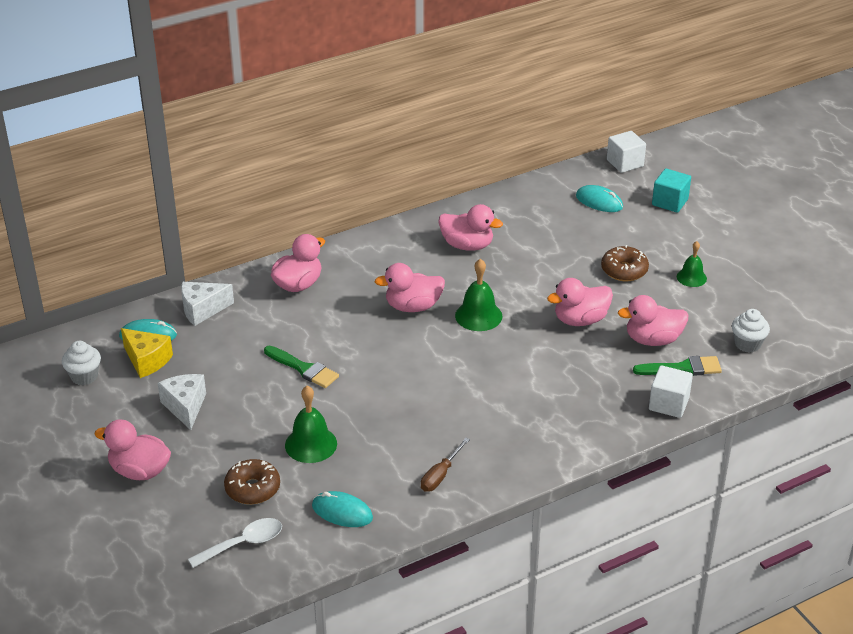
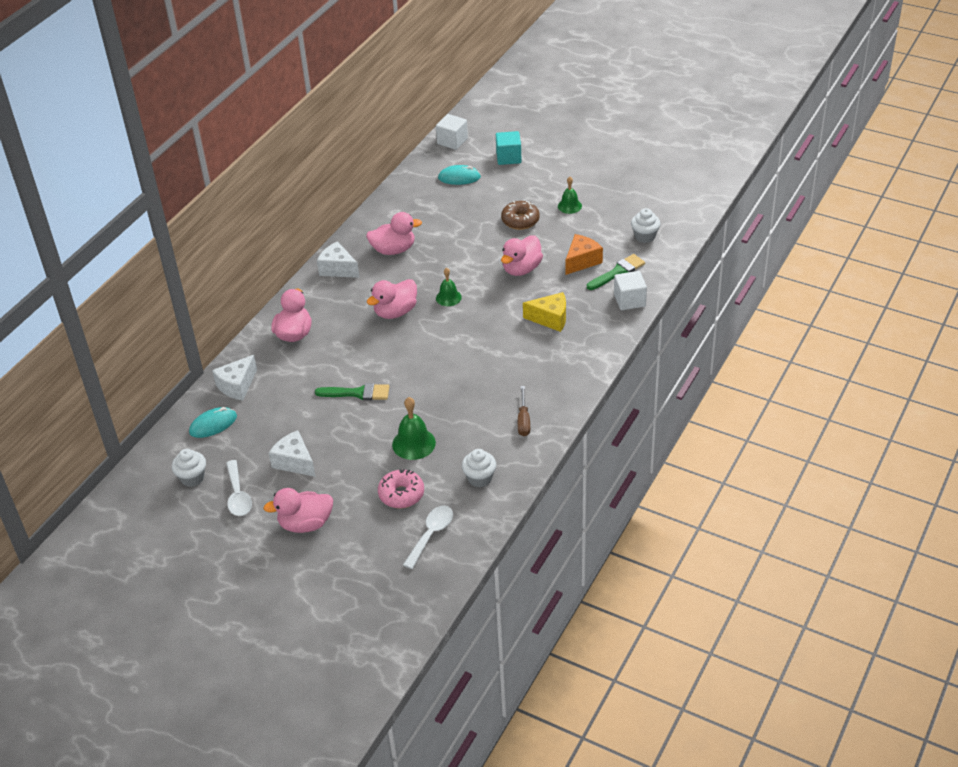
camera: 30 degrees left, 5 degrees up
(107, 412) = (238, 495): none -> white spoon
(147, 360) = (231, 443): yellow cheese -> yellow cheese (550, 319)
(252, 488) = (401, 494): brown donut -> pink donut
(342, 512) = (479, 478): turquoise mouse -> white cupcake
(396, 241) = (338, 269): none -> white cheese
(478, 316) = (448, 297): green bell -> green bell, size x0.66
(653, 340) = (582, 261): pink duck -> orange cheese

